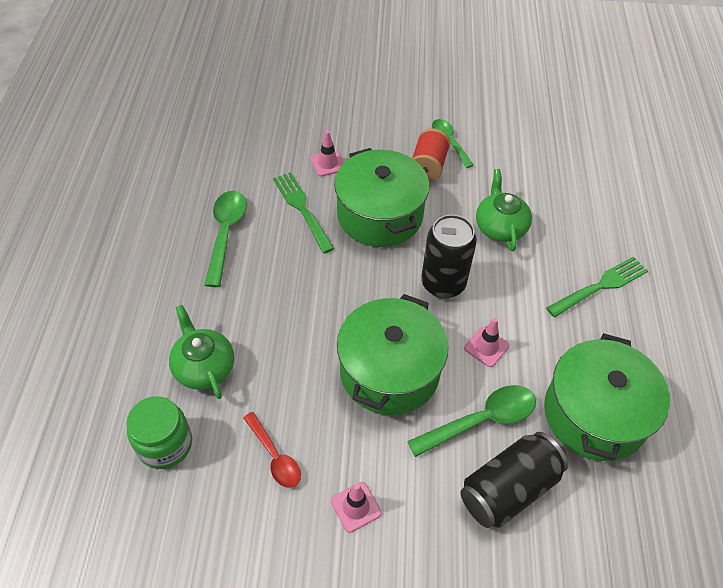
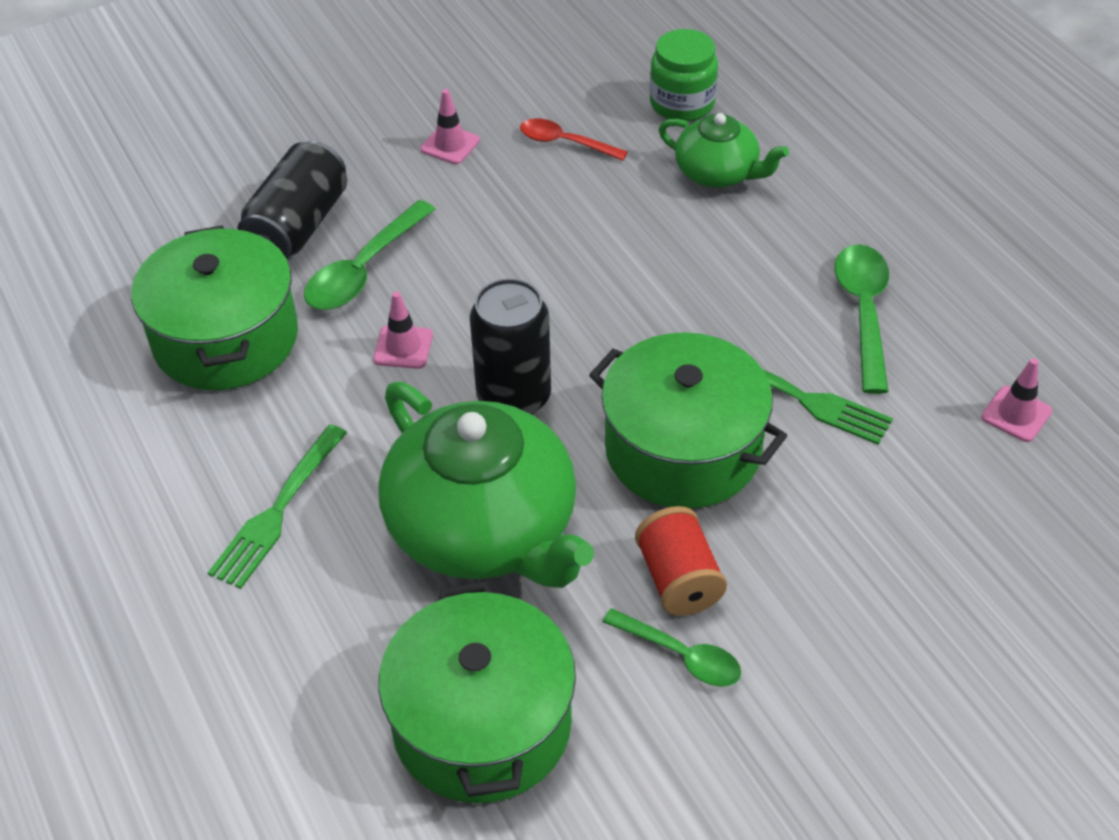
camera: 150 degrees right, 5 degrees down
(226, 233) = (863, 312): green spoon -> green spoon turned 150 degrees counterclockwise
(328, 163) = (841, 492): pink traffic cone -> pink traffic cone (1016, 414)
(389, 371) = (506, 265): green pot -> green pot (482, 724)
(500, 227) = (484, 529): green teapot -> green teapot, size x1.88

